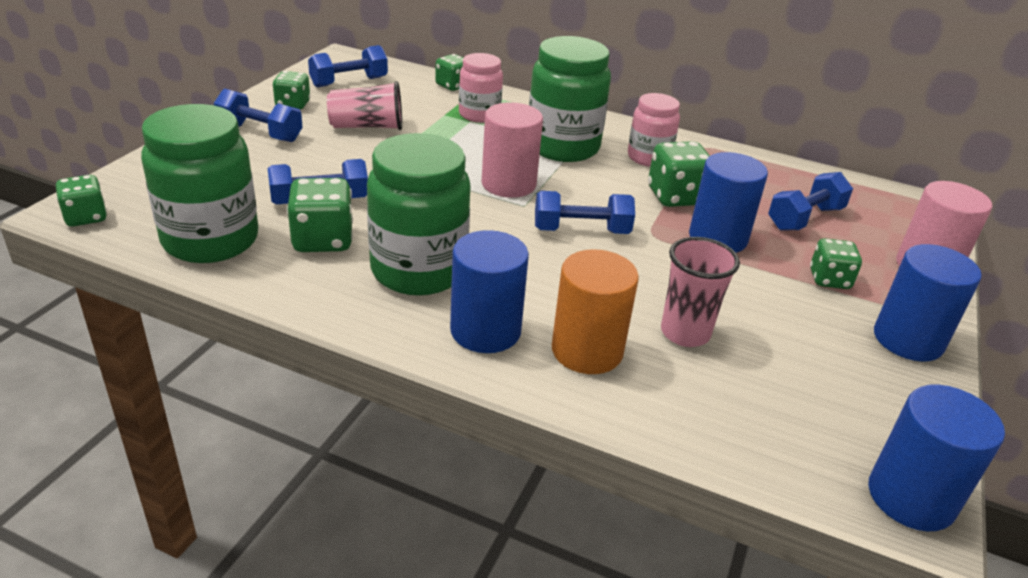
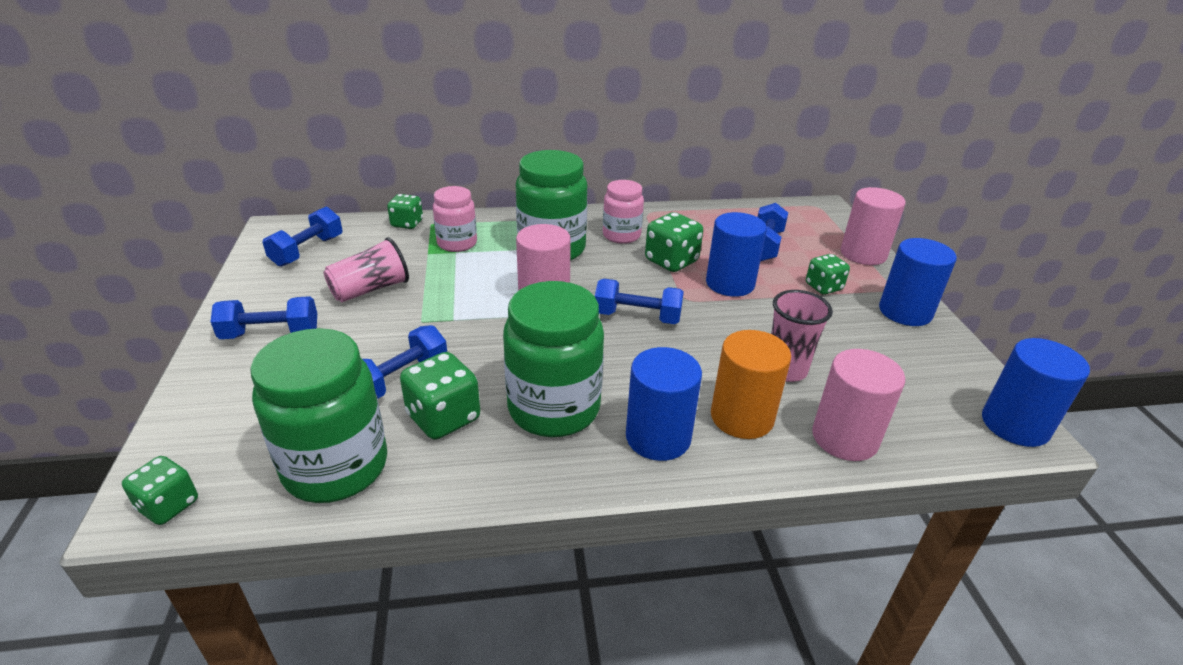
camera: 30 degrees left, 0 degrees up
(293, 104) = (274, 293): green dice -> none
(581, 230) = (637, 317): blue dumbbell -> blue dumbbell turned 45 degrees clockwise
(677, 414) = (844, 438): none -> pink cylinder

